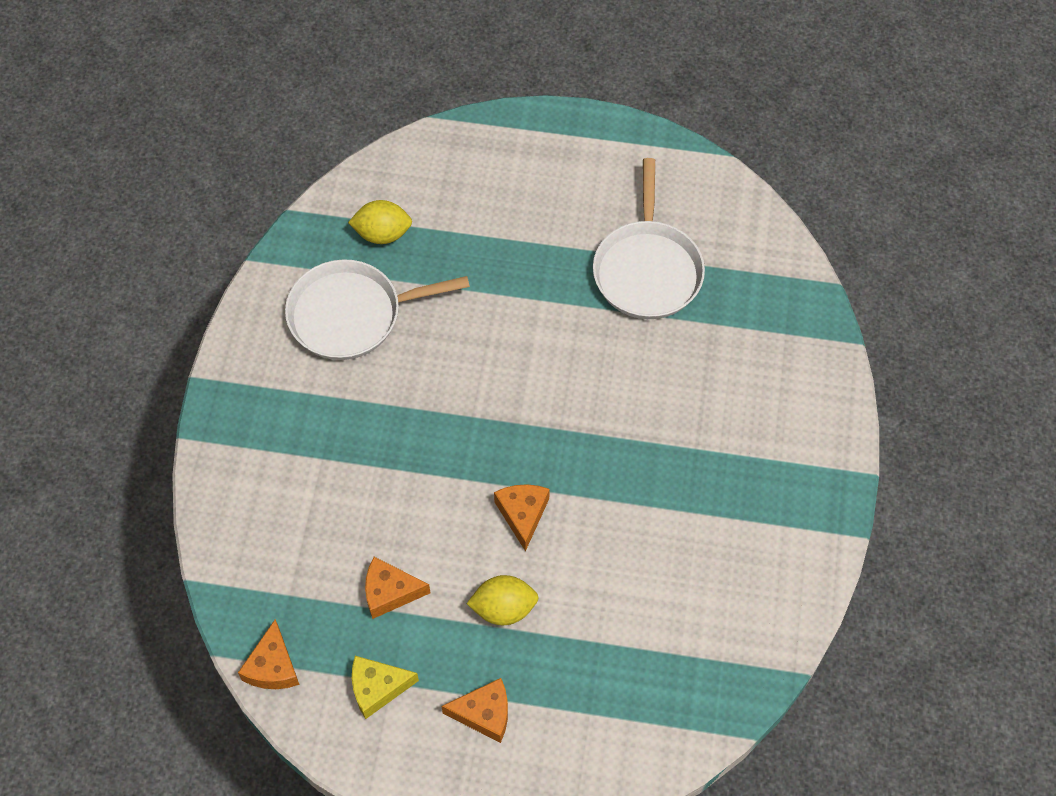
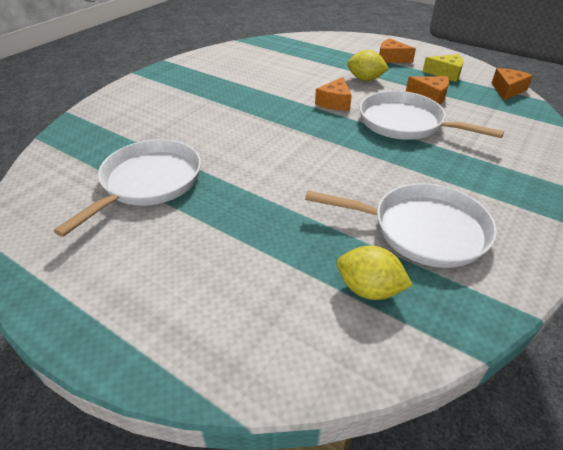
camera: 155 degrees left, 20 degrees down
(410, 499) = (405, 123): none -> white pan

